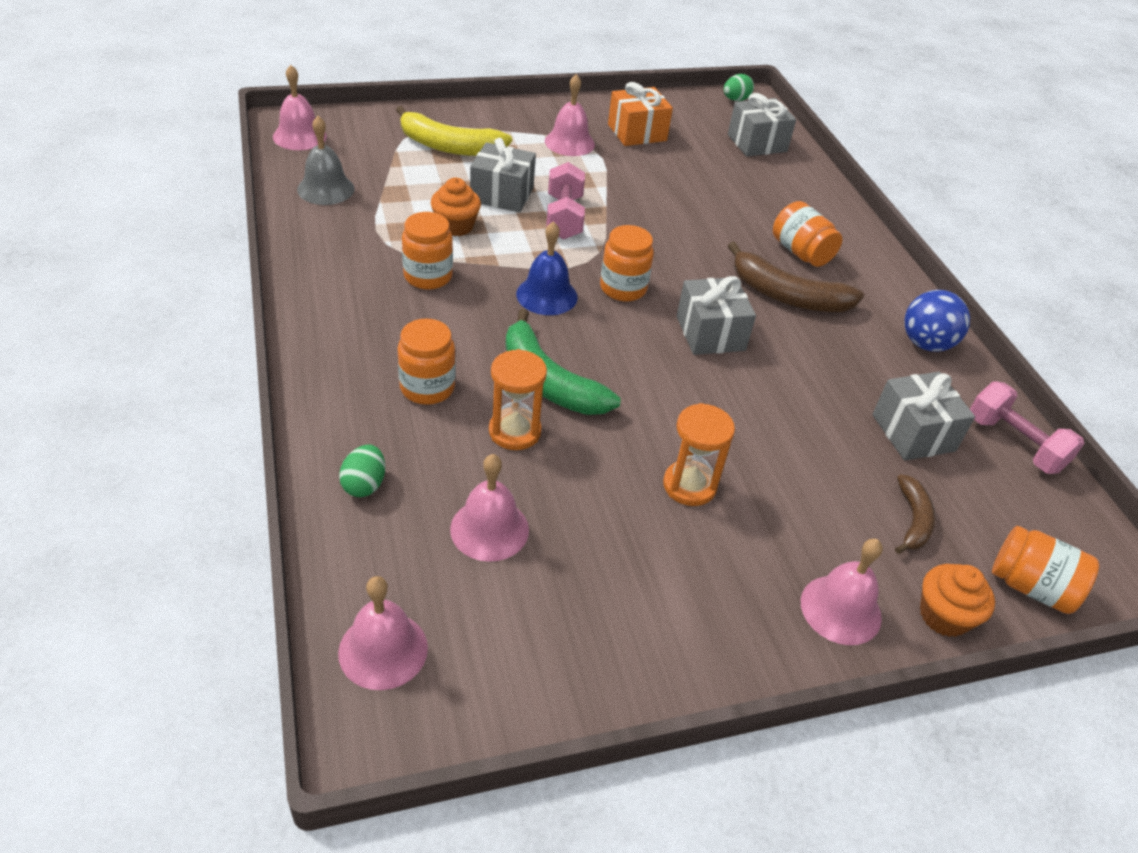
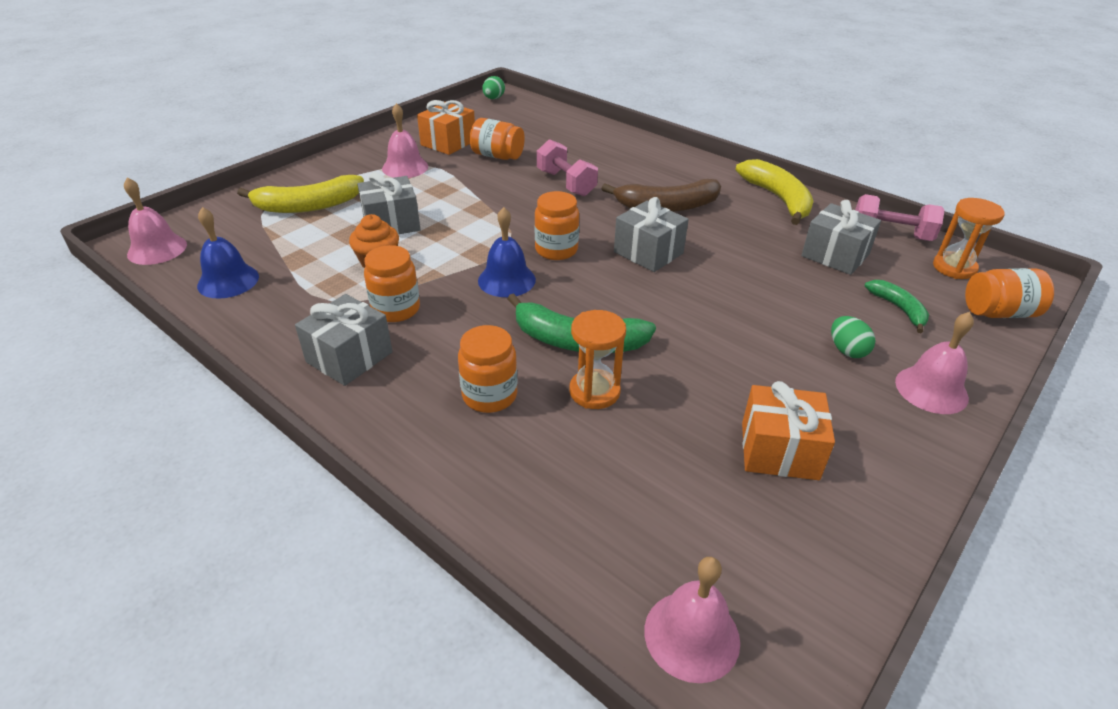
camera: 30 degrees left, 5 degrees down
(326, 189) = (228, 281): grey bell -> blue bell
(364, 484) = (523, 504): green egg -> green egg (847, 350)
(489, 529) = (660, 478): pink bell -> none
(564, 217) = (458, 220): pink dumbbell -> pink dumbbell (566, 183)
(617, 570) = (779, 450): none -> orange gift
(689, 485) = (754, 362): orange hourglass -> orange hourglass (954, 268)
(757, 143) = (538, 120): grey gift -> grey gift (349, 357)
(801, 252) = (644, 176): orange jar -> orange jar (497, 156)
(913, 520) = (899, 309): brown banana -> green banana
(926, 344) = (778, 199): blue ball -> yellow banana
(944, 616) = (983, 358): orange cupcake -> none

